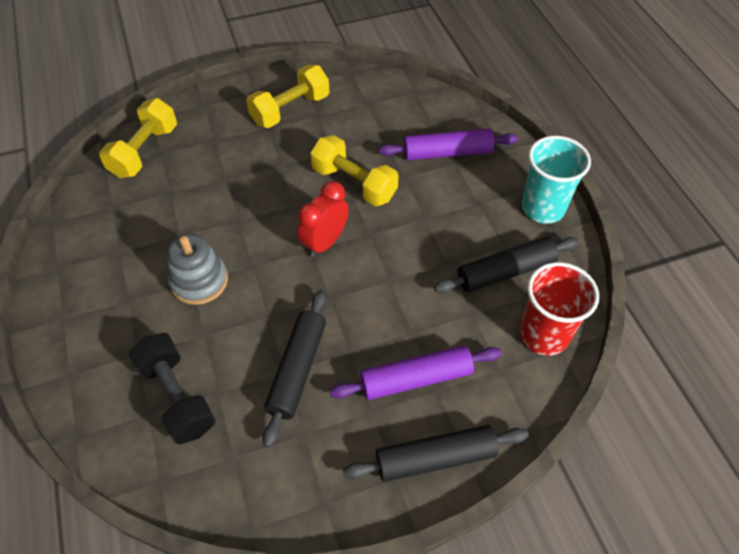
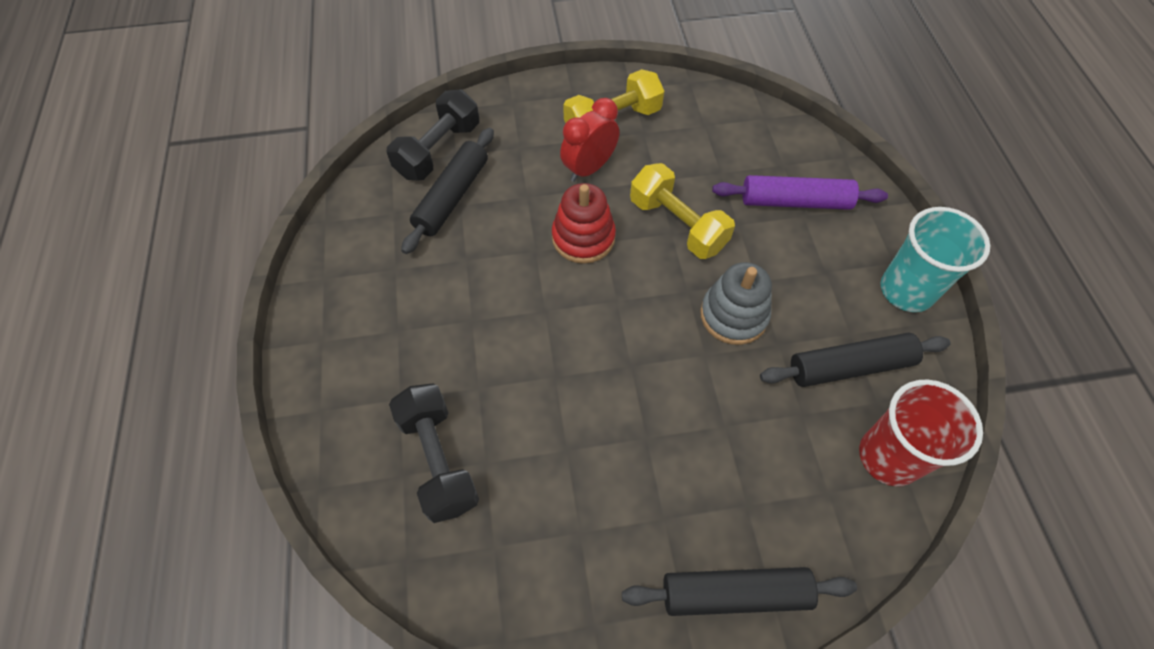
camera: 10 degrees right, 5 degrees up
(144, 151) = (438, 150): yellow dumbbell -> black dumbbell
(199, 281) = (481, 319): grey stacking toy -> grey stacking toy (733, 315)
(277, 204) = (583, 238): none -> red stacking toy
(297, 369) = (582, 450): black rolling pin -> black rolling pin (452, 197)
(325, 242) = (634, 294): red clock -> red clock (589, 168)
(416, 379) = (722, 487): purple rolling pin -> none

